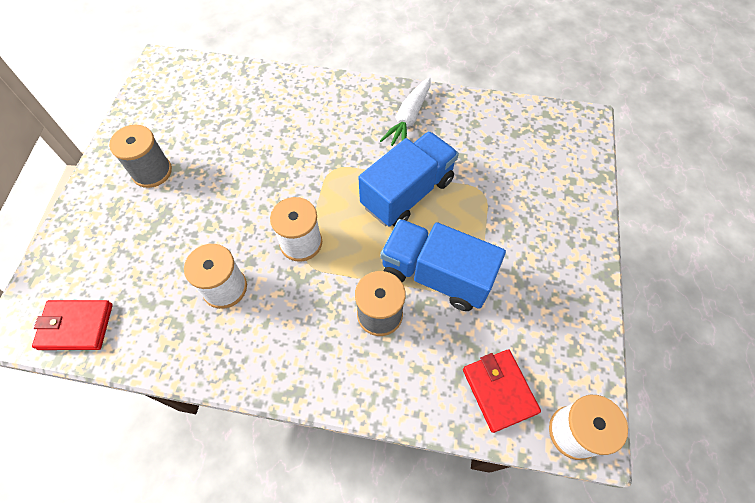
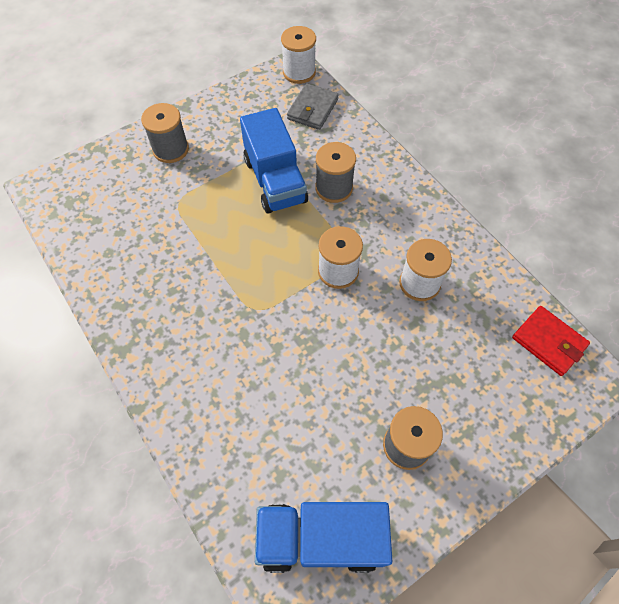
camera: 135 degrees left, 0 degrees up
(407, 193) = (226, 243): blue truck -> blue truck (320, 538)
(408, 118) = (147, 301): white carrot -> none
(499, 390) = (312, 109): red wallet -> grey wallet
(552, 226) = (171, 149): none -> grey spool

